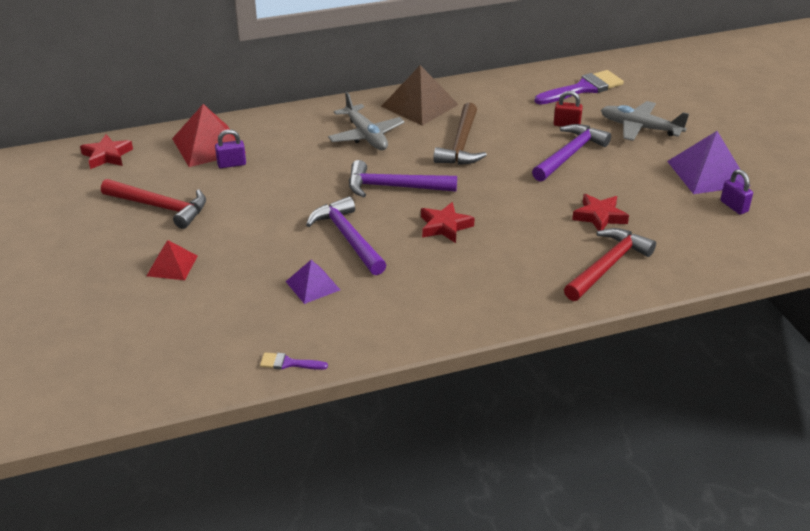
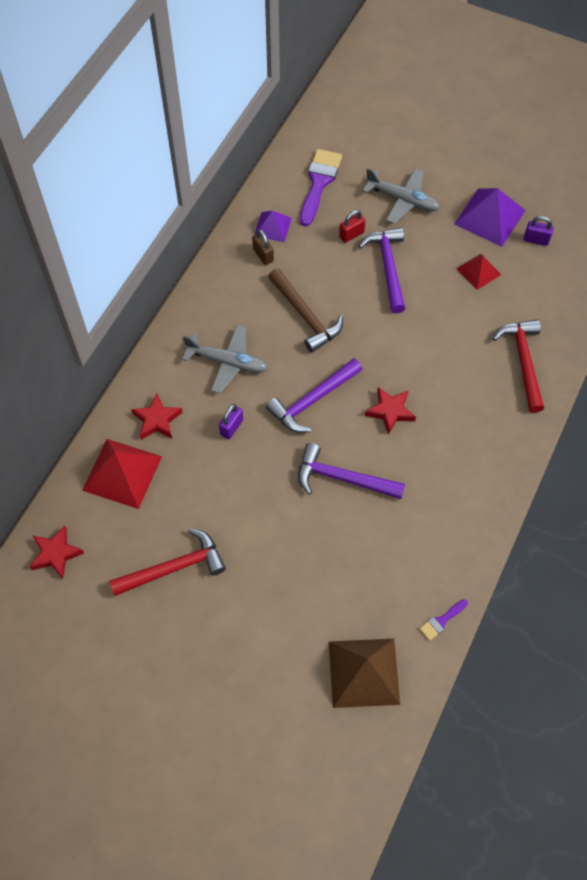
camera: 45 degrees left, 25 degrees up
(172, 265) = (260, 613): red pyramid -> red pyramid (478, 271)
(231, 164) = (167, 477): purple padlock -> purple padlock (231, 427)
(313, 285) = (374, 542): purple pyramid -> purple pyramid (272, 227)
(419, 105) = (225, 295): brown pyramid -> brown pyramid (364, 672)
(479, 101) = (263, 255): none -> brown padlock
(599, 216) = (471, 317): red star -> red star (157, 420)
(640, 128) = (402, 200): grey plane -> grey plane turned 135 degrees counterclockwise

